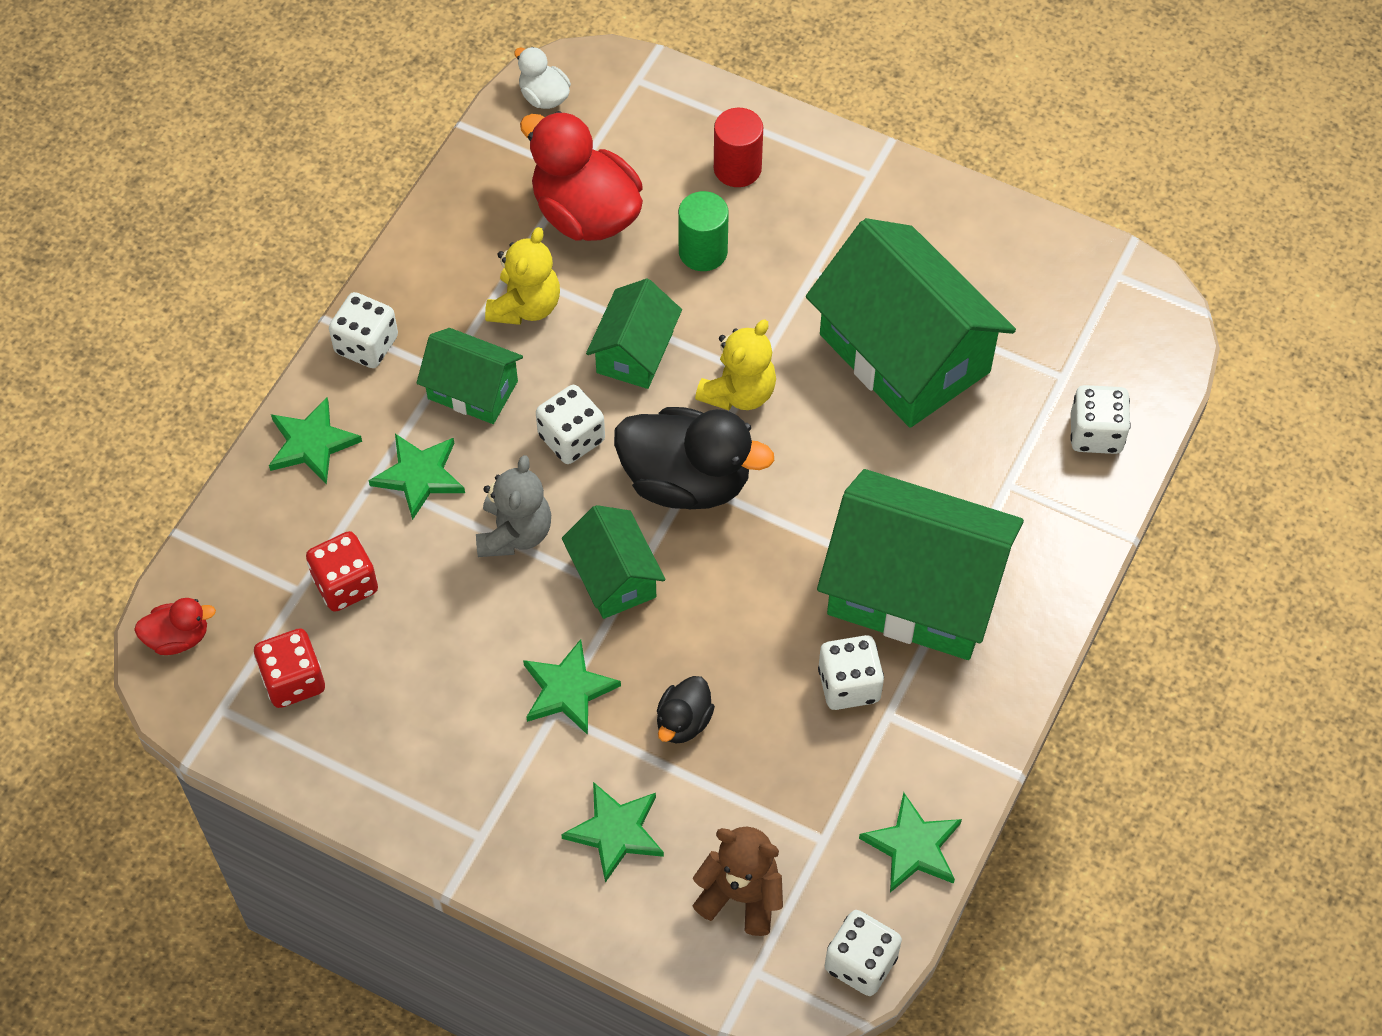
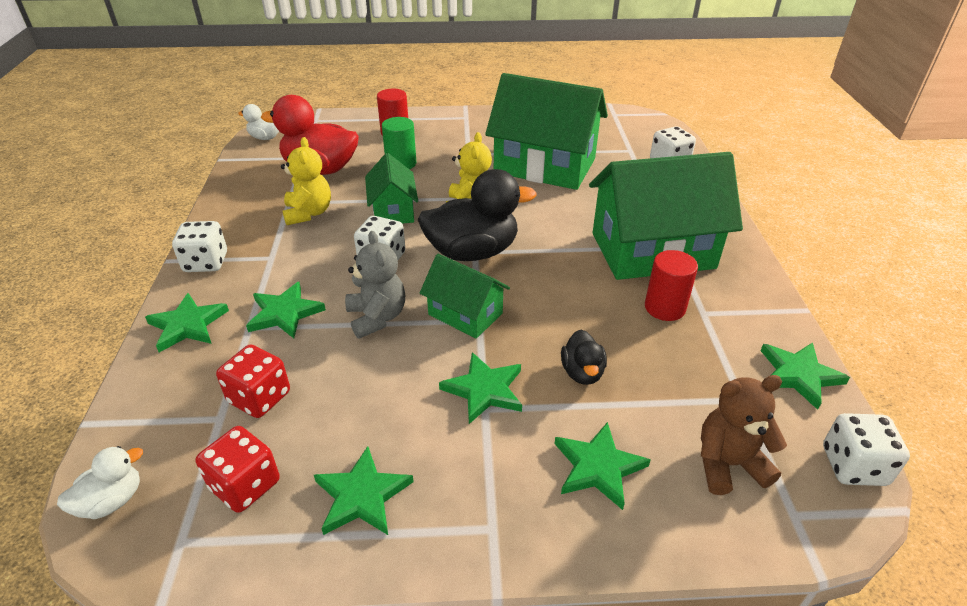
camera: 30 degrees left, 20 degrees down
(178, 637) = (112, 501): red duck -> white duck
(387, 745) = (362, 495): none -> green star
(472, 390) = (297, 259): green house -> none
(849, 685) = (665, 308): white dice -> red cylinder

